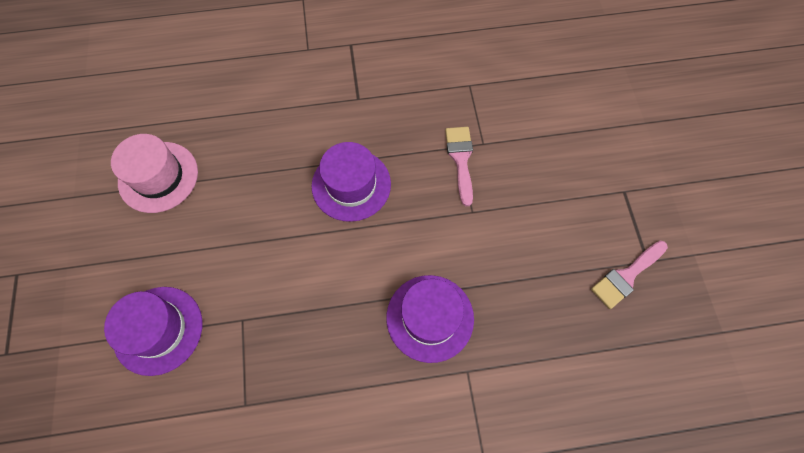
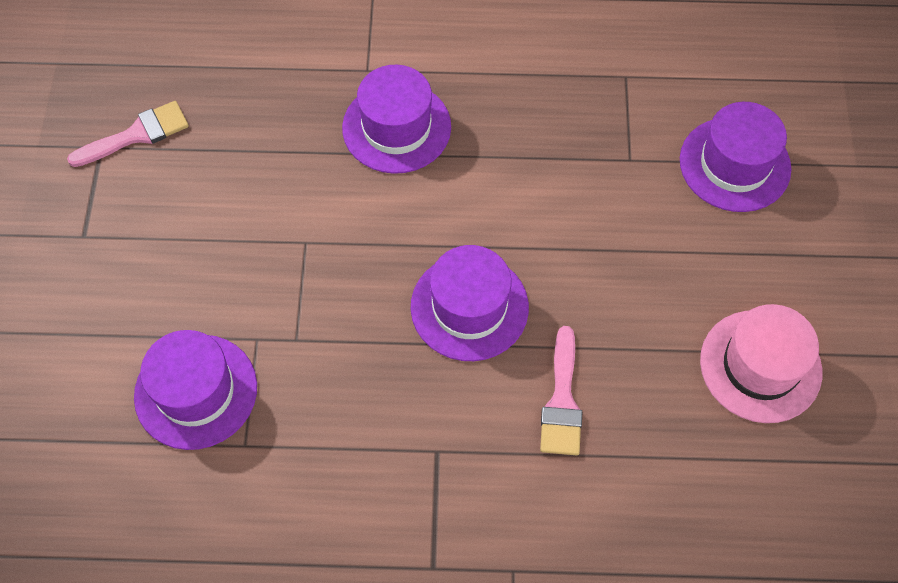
camera: 170 degrees left, 5 degrees down
(461, 159) = (298, 319): pink brush -> pink brush (562, 401)
(508, 108) = (196, 391): none -> purple hat

